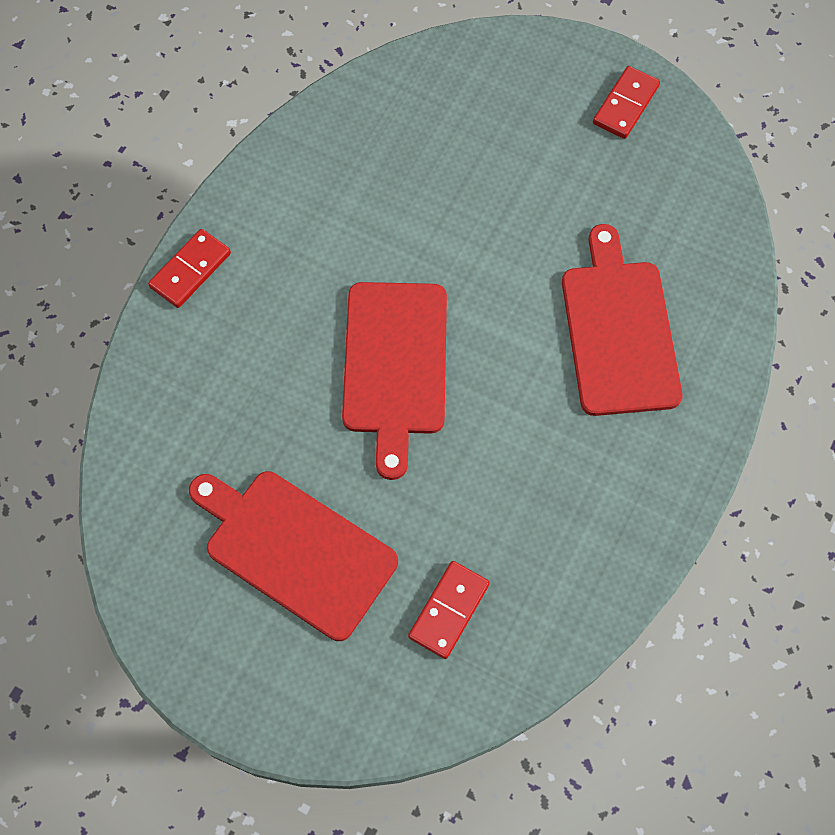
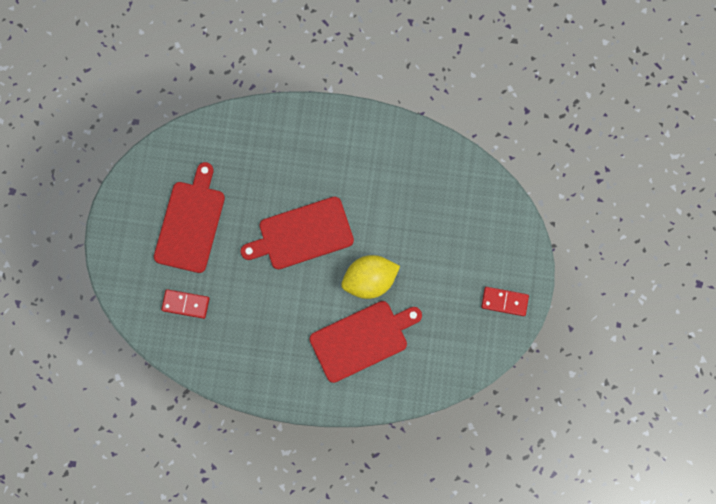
camera: 70 degrees right, 10 degrees up
(190, 270) = (318, 115): red domino -> none
(519, 285) = (369, 280): none -> yellow lemon

